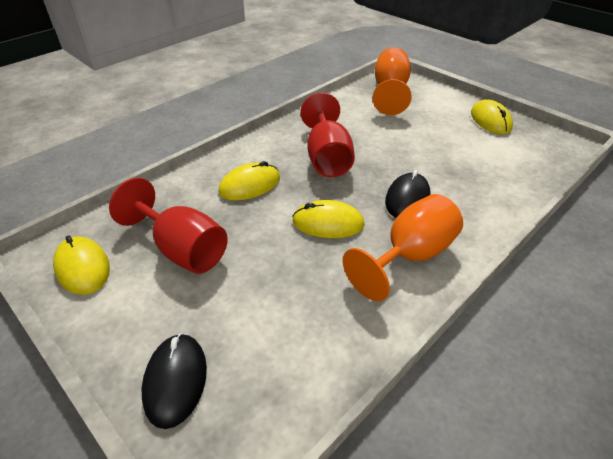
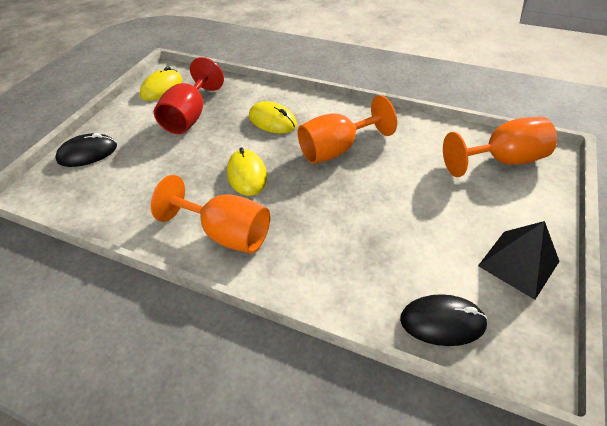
camera: 70 degrees right, 5 degrees up
(327, 158) = (337, 149): red goblet -> orange goblet
(407, 199) = (305, 216): black mouse -> black mouse (442, 322)
(490, 120) = (518, 263): yellow mouse -> black pyramid

